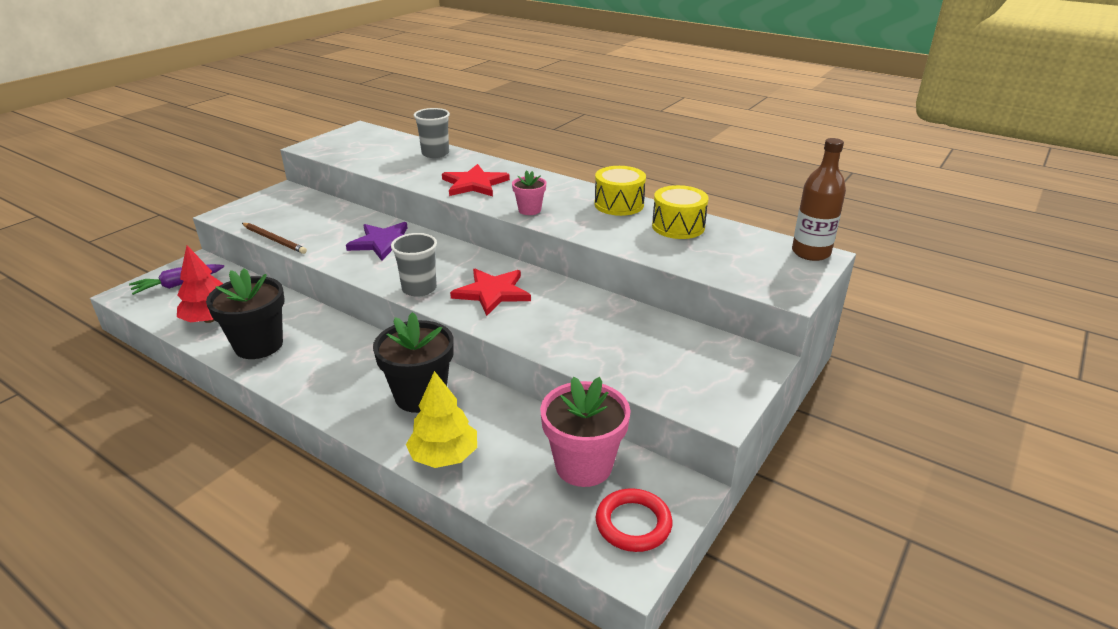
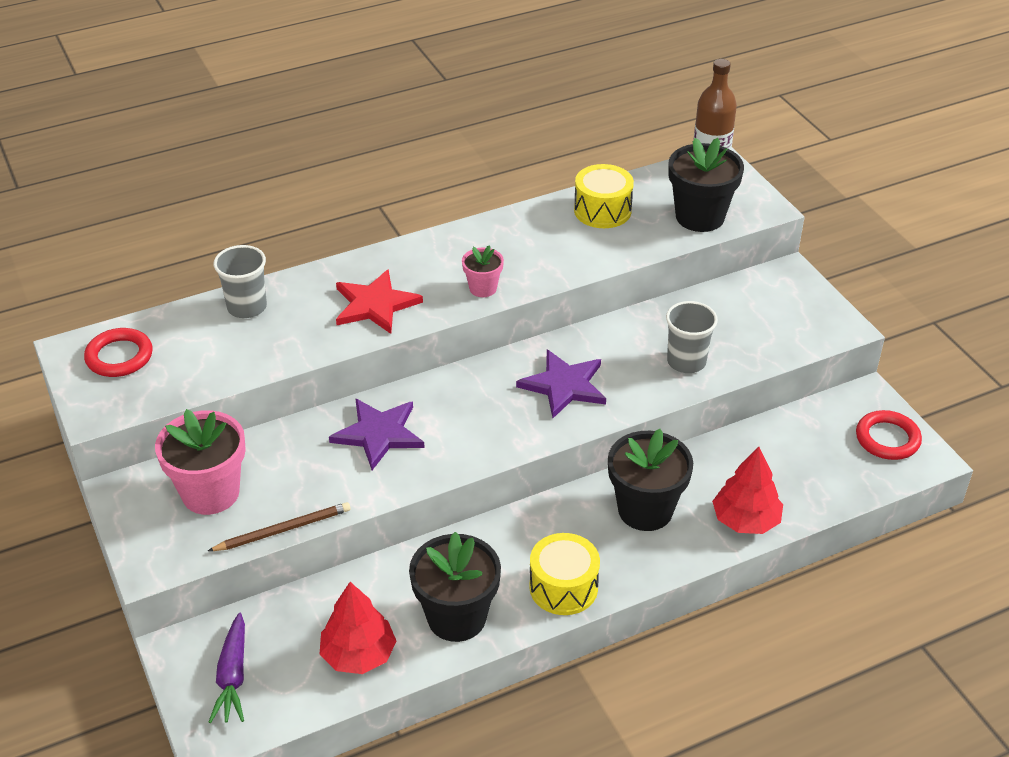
camera: 60 degrees left, 10 degrees up
(362, 139) = (119, 356): none -> red ring
(419, 289) = (514, 435): grey cup -> grey cup (686, 361)
(444, 456) = (745, 520): yellow tree -> red tree
(492, 292) = (564, 385): red star -> purple star
(583, 466) = (808, 439): pink flower pot -> pink flower pot (210, 493)
(619, 204) = (523, 225): yellow drum -> yellow drum (563, 587)
(729, 267) = (700, 217): none -> black flower pot

